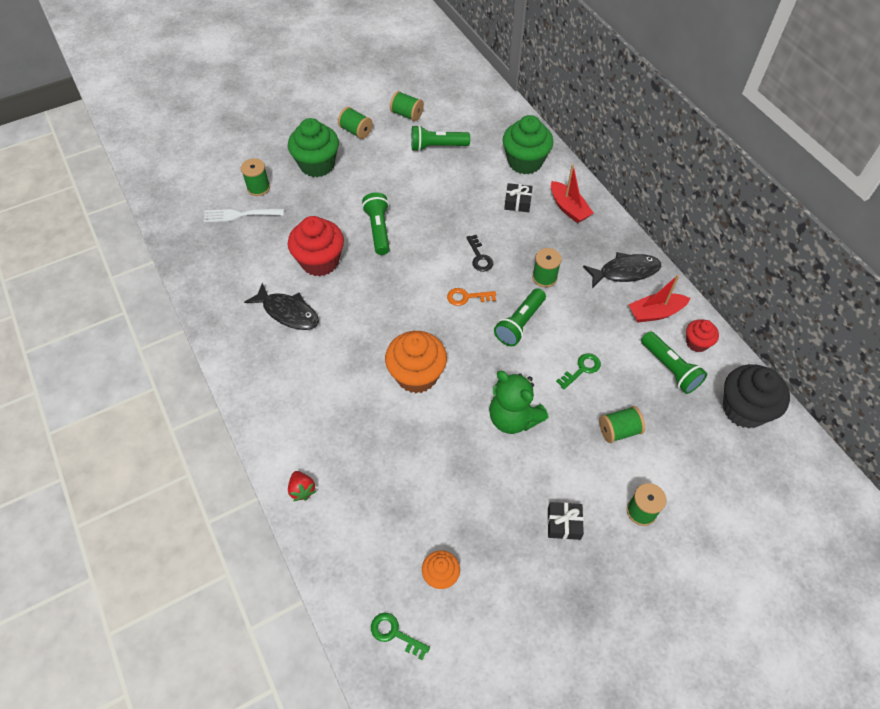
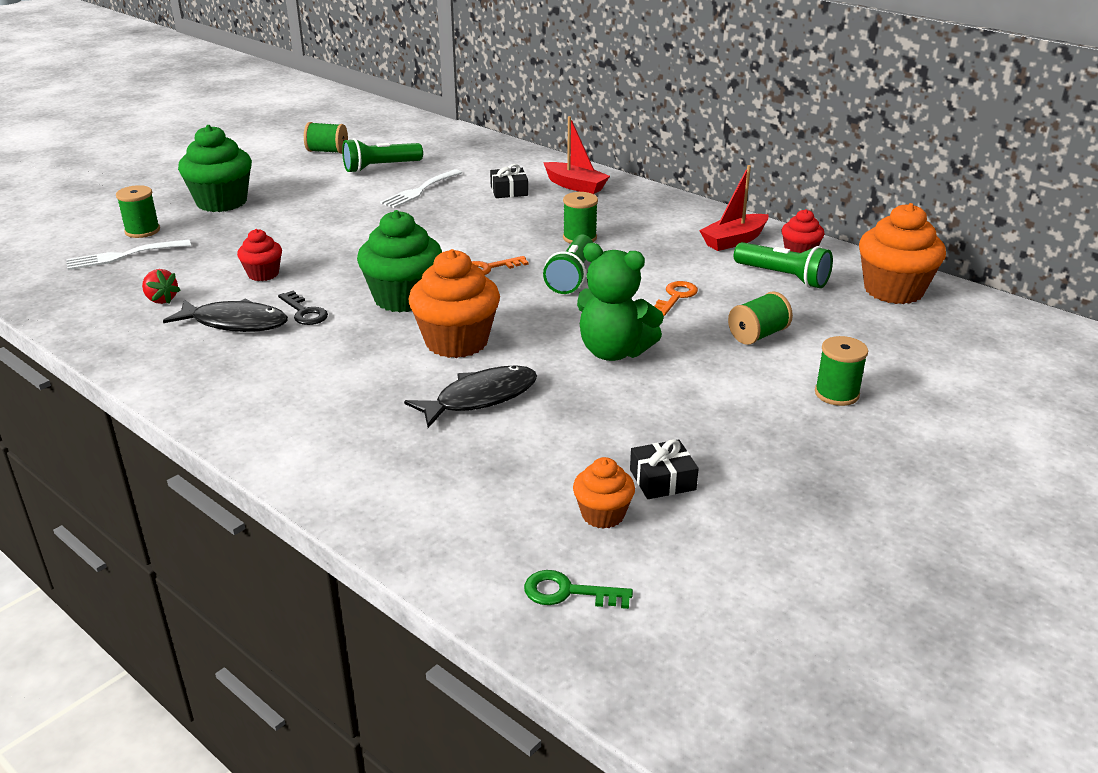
camera: 20 degrees left, 25 degrees down
(302, 490) = (337, 480): red strawberry -> red strawberry (161, 299)
(320, 261) = (263, 274): red cupcake -> red cupcake, size x0.54
(356, 131) = (264, 171): green spool -> none
(378, 229) = (335, 237): green flashlight -> none
(454, 185) = (420, 190): none -> white fork
(479, 257) = (485, 236): black key -> black key (304, 312)
(525, 162) = (499, 163): green cupcake -> green cupcake (403, 298)
(564, 523) = (744, 426): black gift -> black gift (662, 480)
(582, 369) = (675, 297): green key -> orange key
(625, 272) = (676, 218): black fish -> black fish (480, 398)
(744, 409) = (893, 290): black cupcake -> orange cupcake

